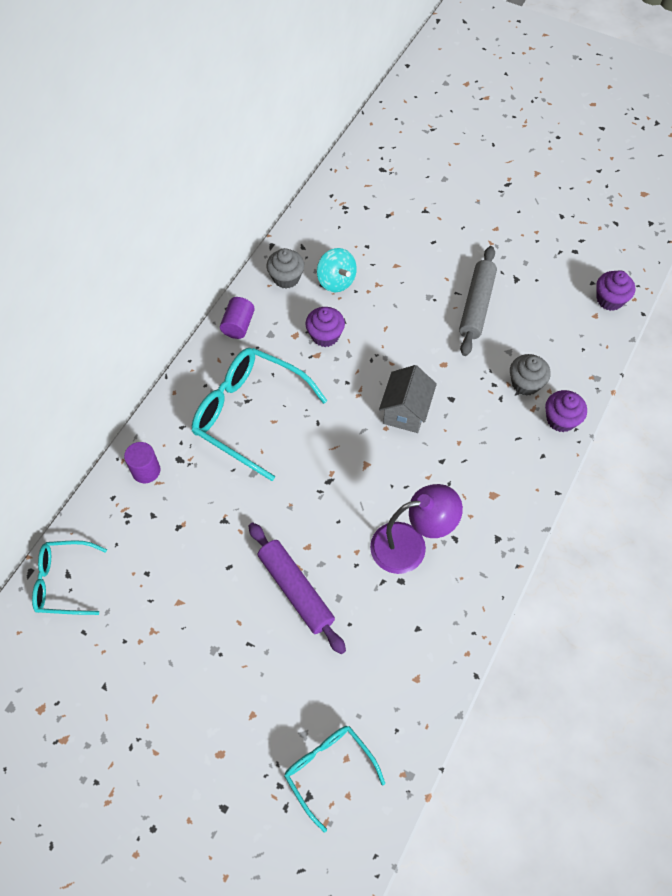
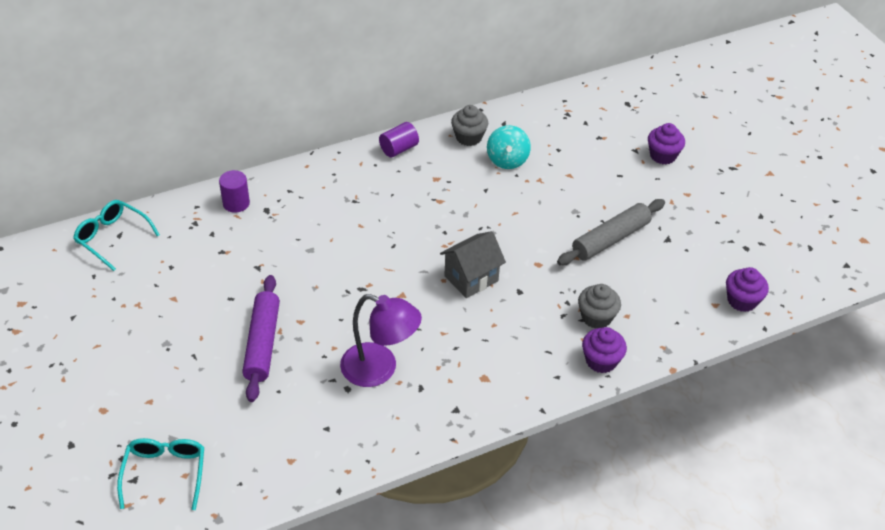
camera: 35 degrees right, 15 degrees down
(250, 414) = (347, 211): turquoise glasses -> none
(325, 336) = (459, 191): purple cupcake -> purple cupcake (663, 155)

